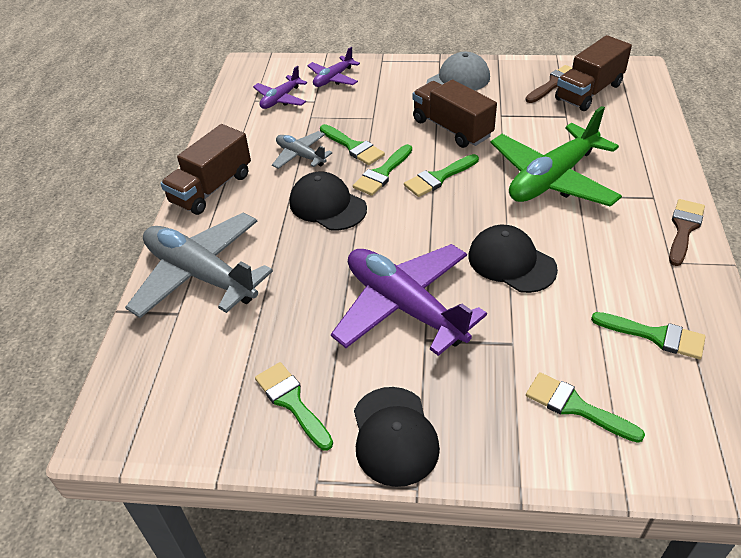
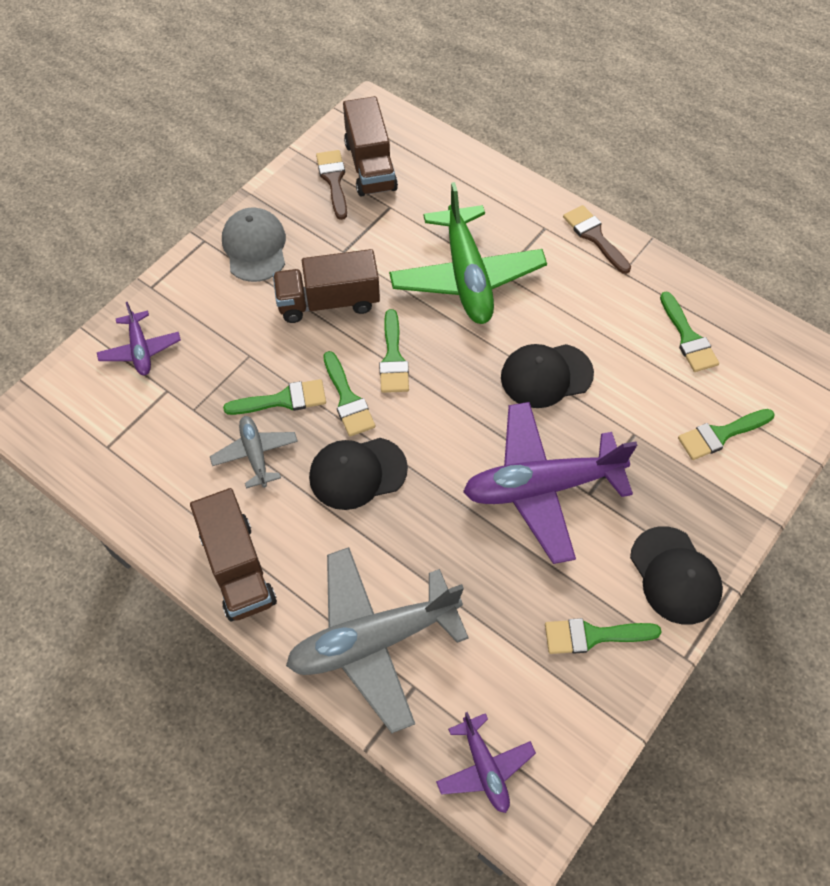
camera: 60 degrees left, 15 degrees up
(280, 99) = (131, 420): purple plane -> purple plane (484, 767)
(300, 156) = (255, 454): grey plane -> grey plane turned 90 degrees clockwise
(394, 436) = (675, 575): black cap -> black cap turned 45 degrees clockwise
(655, 336) = (688, 337): green brush -> green brush turned 105 degrees clockwise

